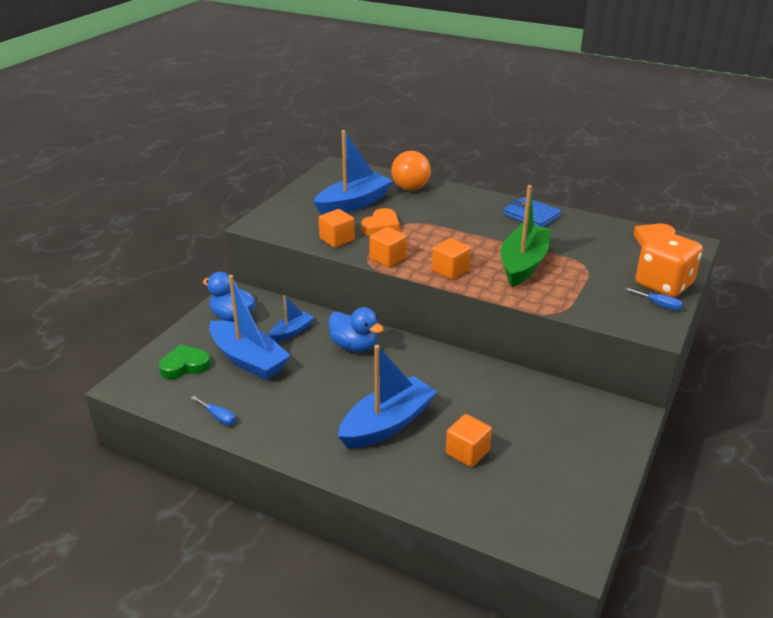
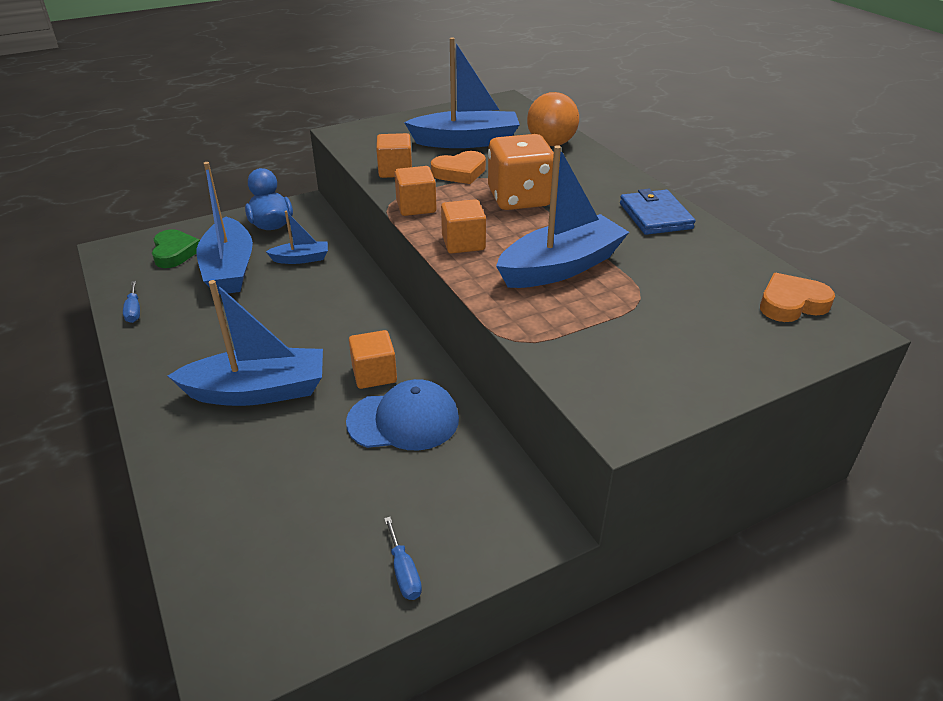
camera: 35 degrees right, 5 degrees up
(185, 366) = (175, 252): green heart -> green heart turned 60 degrees clockwise
(354, 346) = (337, 297): blue duck -> none
(467, 452) = (291, 465): orange cube -> orange cube (374, 374)
(496, 398) = (403, 420): none -> blue cap
(523, 264) = (561, 267): green boat -> blue boat
(659, 305) = (675, 390): blue screwdriver -> blue screwdriver (404, 572)
(664, 284) = (723, 366): orange dice -> orange dice (519, 198)

